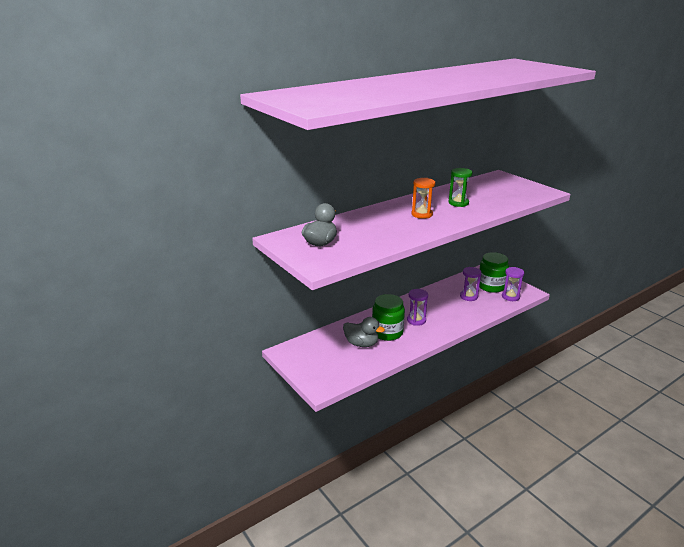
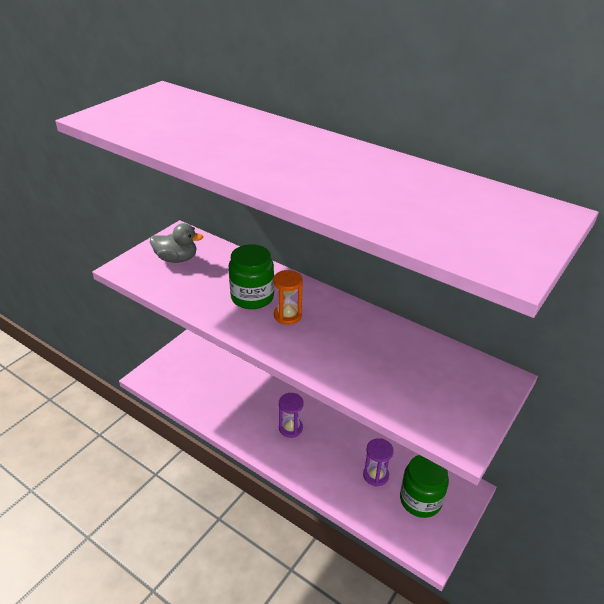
camera: 70 degrees right, 10 degrees up
(361, 344) = (225, 390): grey duck -> none
(387, 332) = (254, 407): green jar -> green jar (252, 297)
(458, 203) = (346, 343): green hourglass -> none
(510, 297) = (402, 528): purple hourglass -> none

